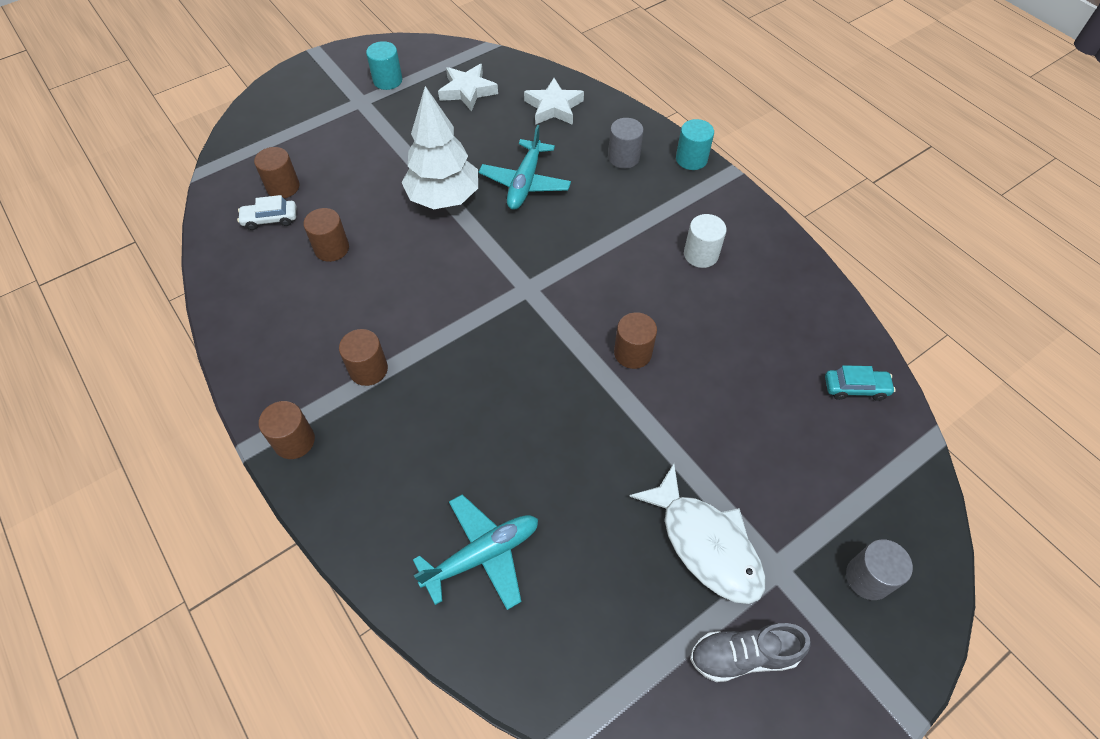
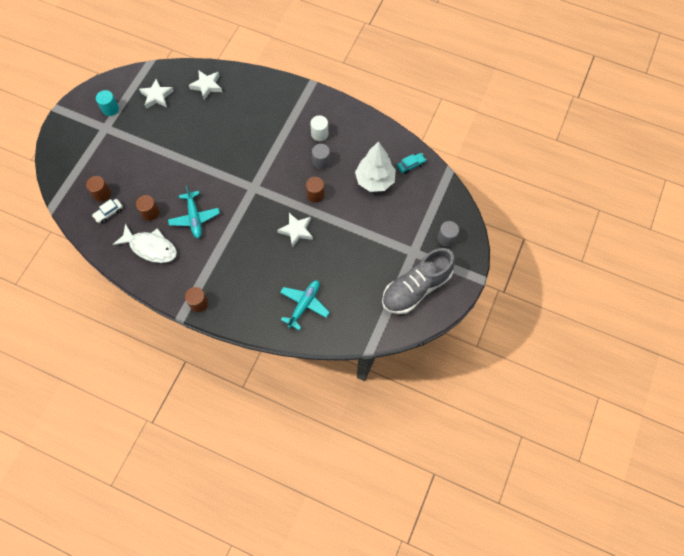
camera: 30 degrees left, 10 degrees up
(368, 369) = (208, 258): brown cylinder -> none
(443, 198) = (185, 161): white tree -> white tree (374, 180)
(525, 183) = (219, 135): turquoise plane -> turquoise plane (194, 218)
(557, 400) = (296, 231): none -> white star
(623, 158) = (257, 99): grey cylinder -> grey cylinder (321, 162)
(691, 159) = (289, 85): turquoise cylinder -> none
(705, 543) = (384, 256): white fish -> white fish (150, 247)
(743, 655) = (416, 288): grey shoe -> grey shoe, size x1.87

